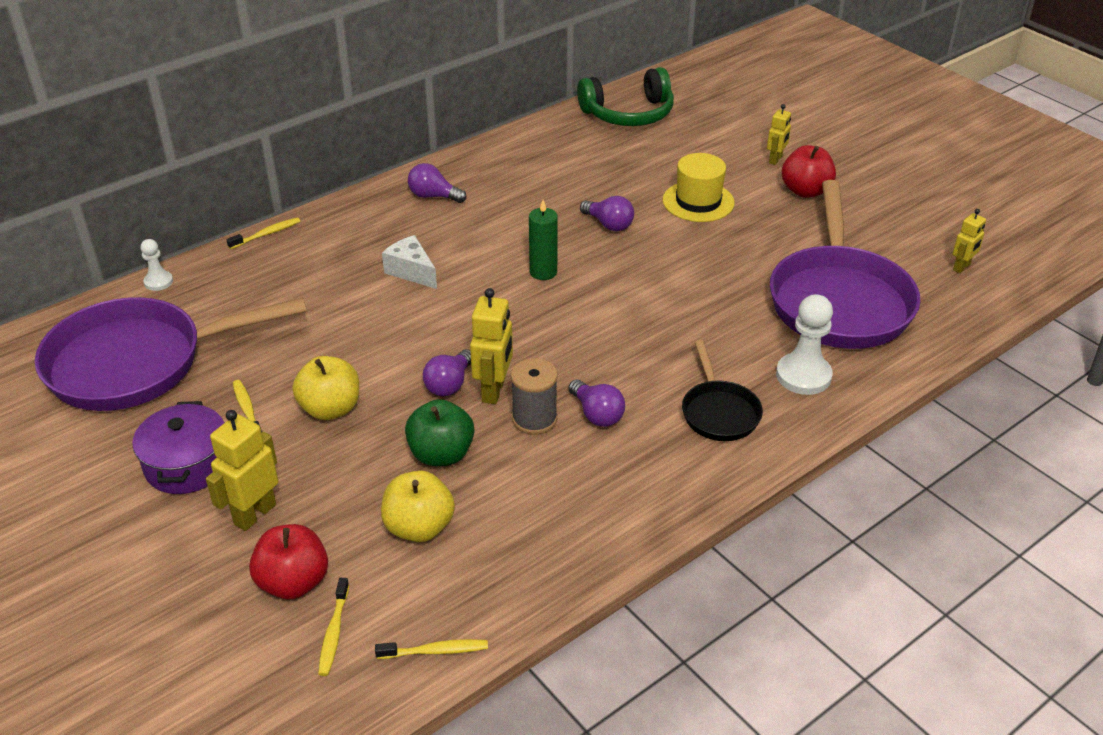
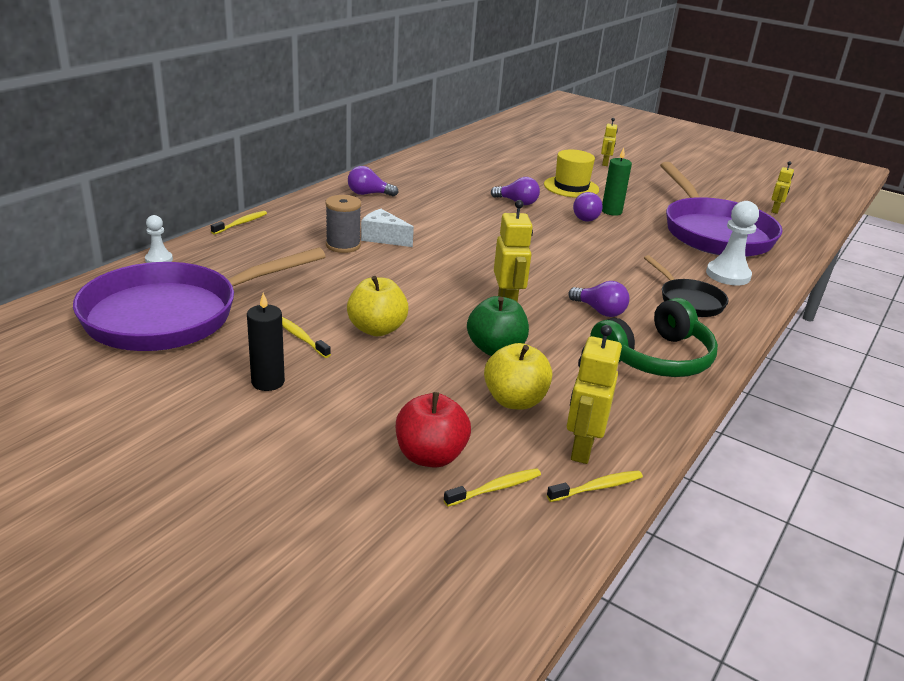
camera: 20 degrees left, 10 degrees down
(187, 464) = (268, 382): purple pot -> black candle
(254, 514) = (358, 410): yellow robot -> yellow robot (581, 449)
(334, 632) = (495, 488): yellow toothbrush -> yellow toothbrush turned 105 degrees counterclockwise
(449, 384) = (467, 304): purple light bulb -> purple light bulb (585, 217)
(534, 419) = (554, 319): grey spool -> grey spool (343, 245)
(543, 272) = (489, 231): green candle -> green candle (611, 211)
(628, 114) = (482, 144): green headphones -> green headphones (655, 358)
(805, 191) = (639, 178): red apple -> none

